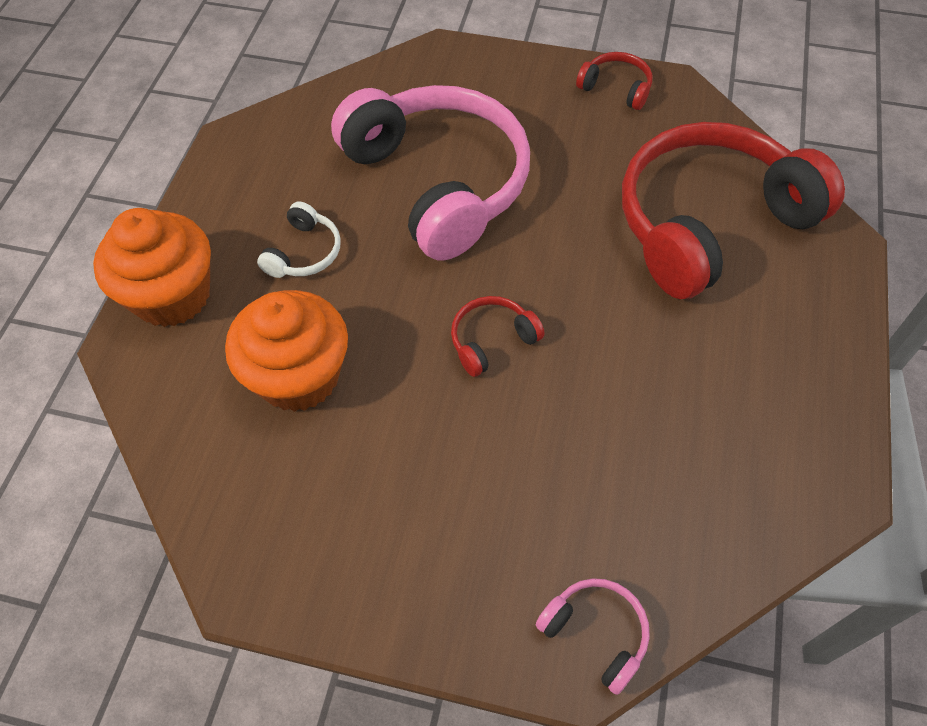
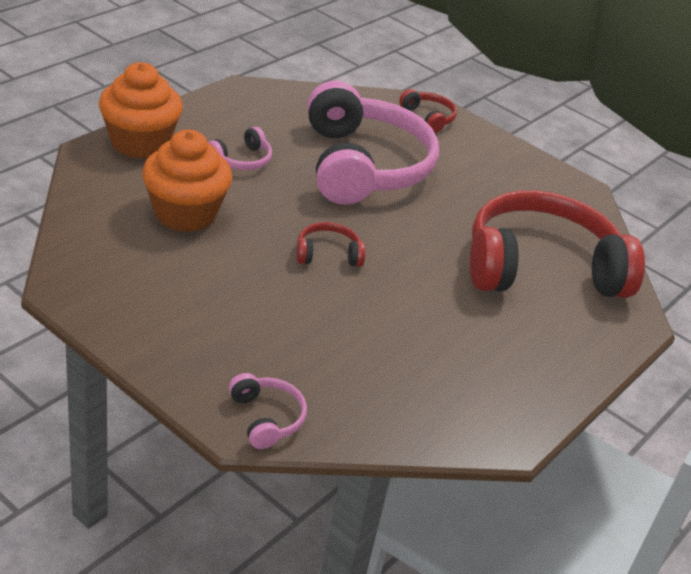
camera: 20 degrees right, 20 degrees down
(304, 252) = (241, 160): white headphones -> pink headphones
(616, 88) = (537, 173): red headphones -> red headphones (428, 118)

